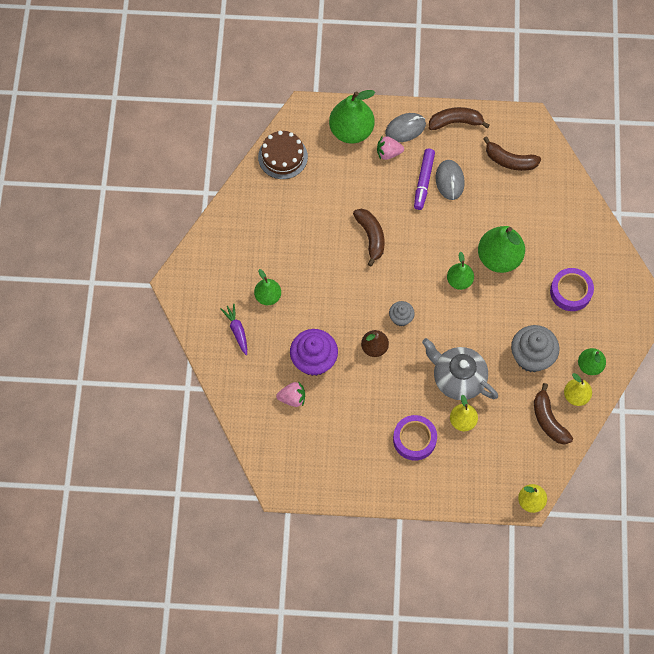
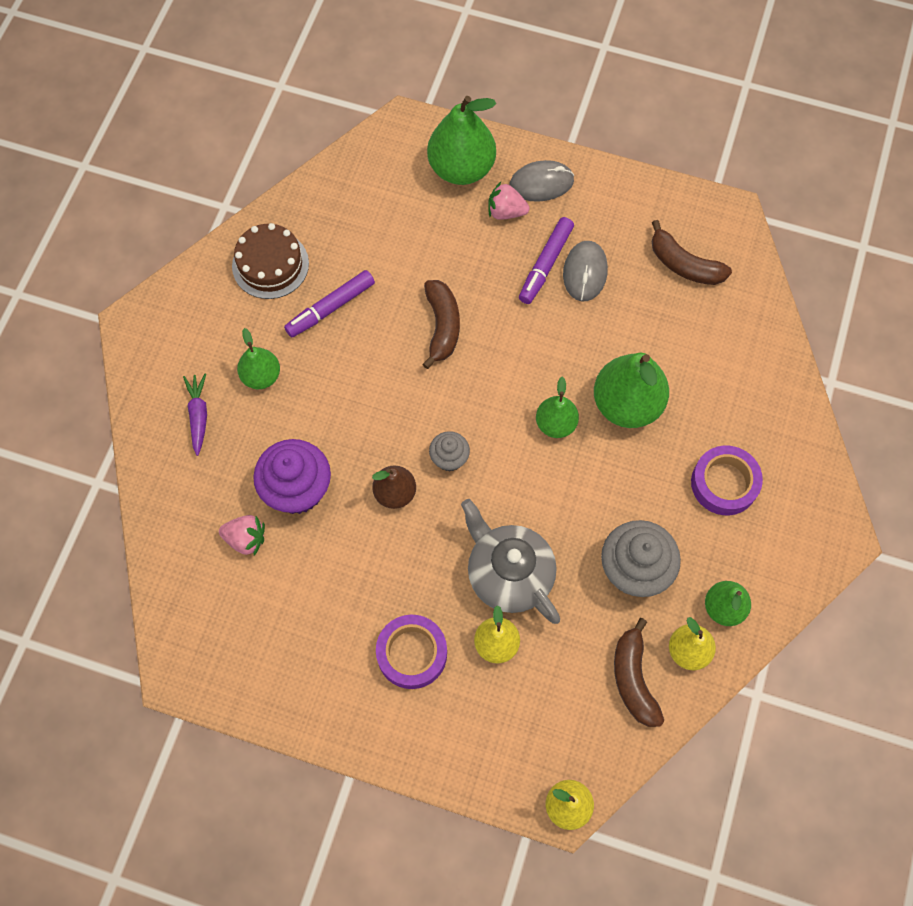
camera: 15 degrees right, 0 degrees up
(282, 157) = (350, 181): brown cake -> brown cake (270, 264)
(297, 242) = (331, 308): none -> purple marker
(455, 122) = (618, 191): brown banana -> none

